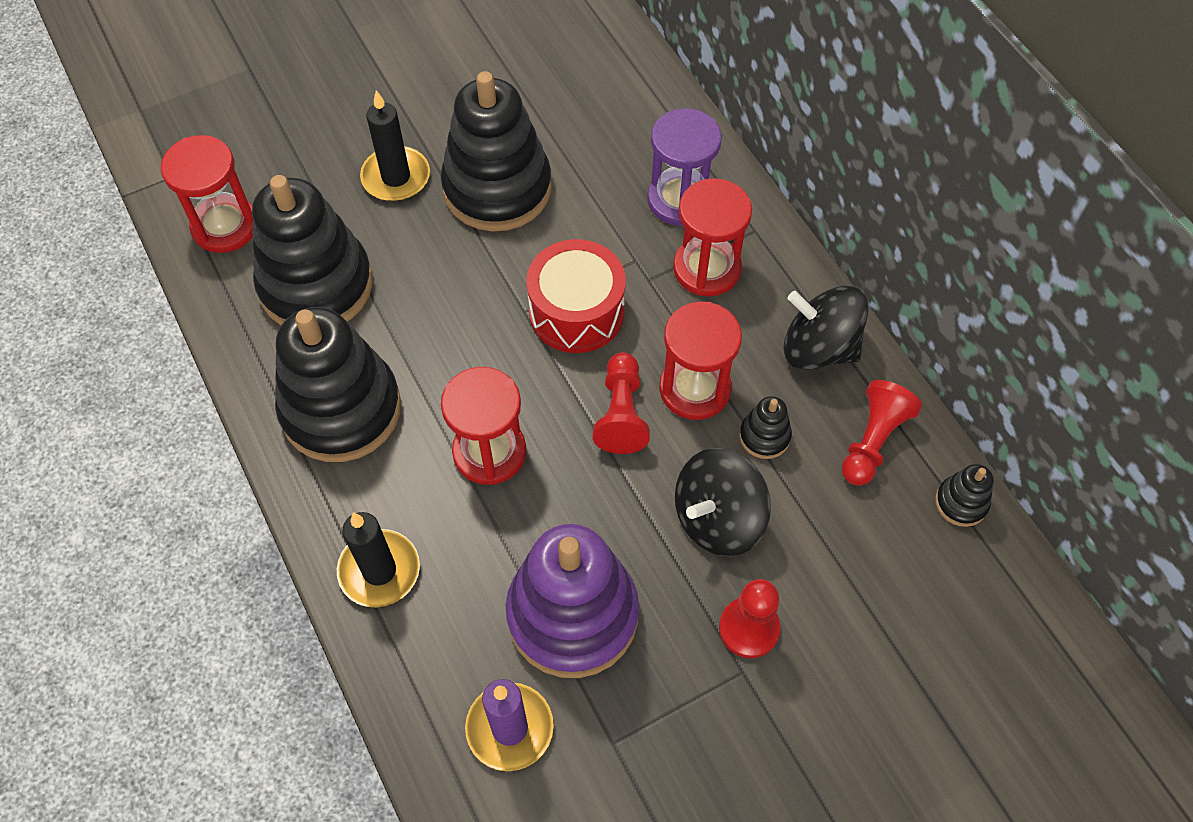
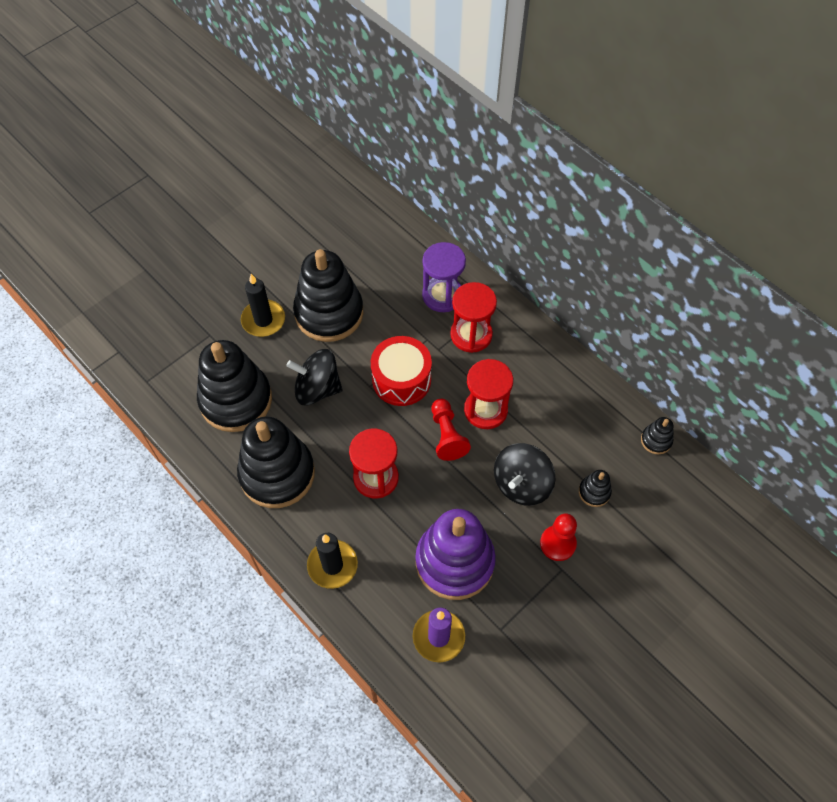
camera: 15 degrees left, 0 degrees up
(225, 226) = (165, 376): red hourglass -> none
(764, 436) = (534, 429): black stacking toy -> black stacking toy (594, 492)
(819, 348) = (550, 368): black spinning top -> black spinning top (317, 388)
(872, 441) = (597, 416): red pawn -> none

